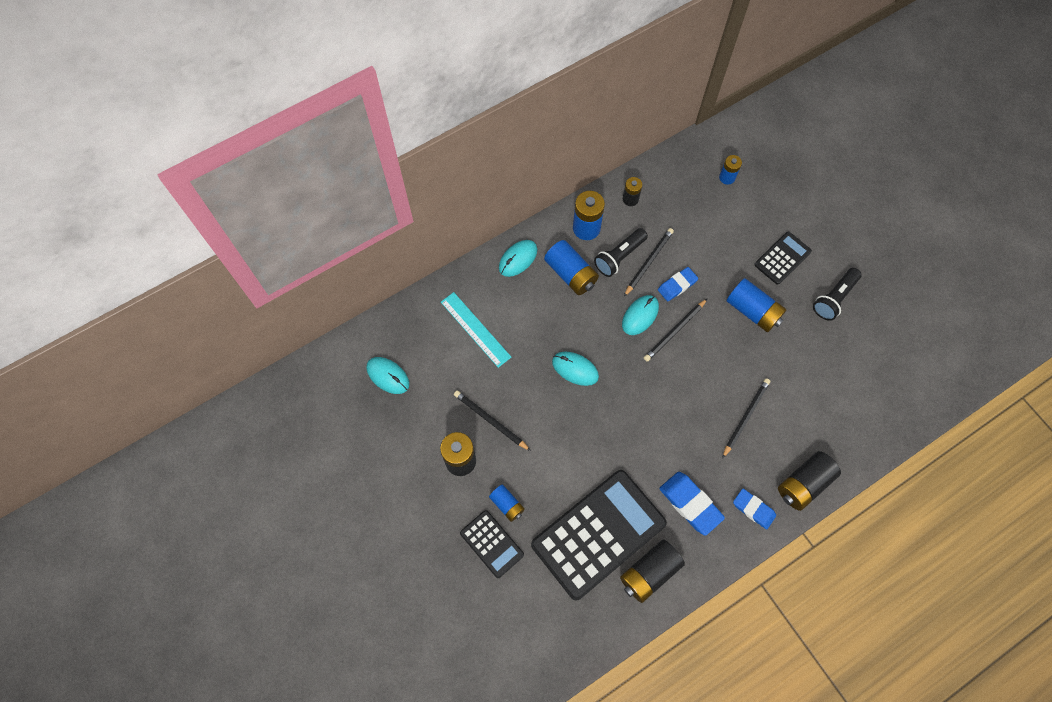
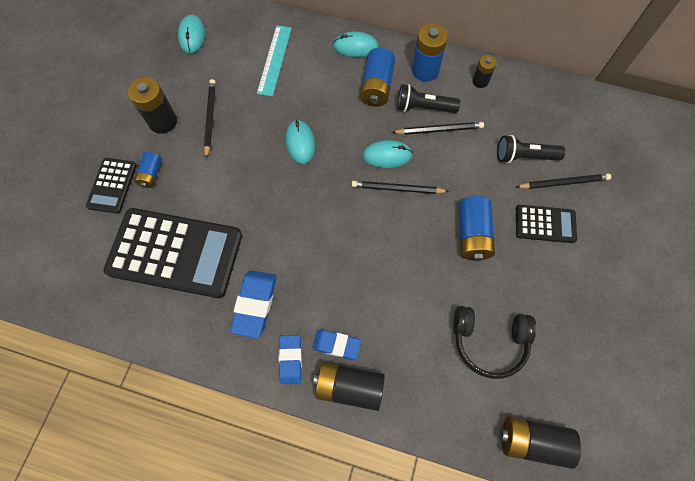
camera: 50 degrees right, 0 degrees up
(649, 573) = (170, 314): black battery -> black battery (532, 441)
(677, 285) = (439, 163): blue eraser -> blue eraser (336, 345)
(727, 177) = (573, 133): blue battery -> none
(745, 417) = (370, 295): black pencil -> black pencil (563, 182)
(834, 298) = (550, 292): black flashlight -> black flashlight (524, 156)
(839, 367) = (489, 342): none -> black headphones

